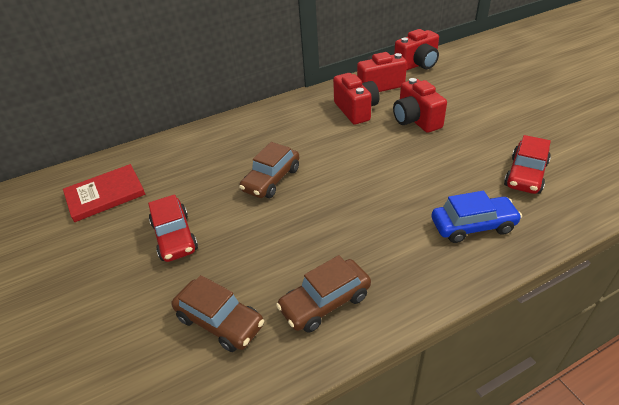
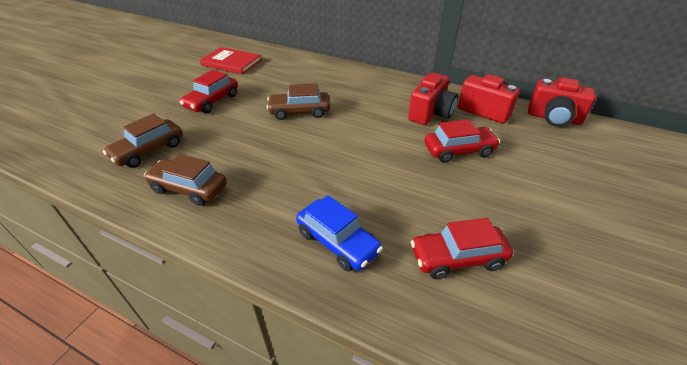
camera: 50 degrees right, 0 degrees up
(220, 321) = (149, 150): brown car -> brown car turned 45 degrees clockwise
(416, 120) = (459, 151): red camera -> red car

